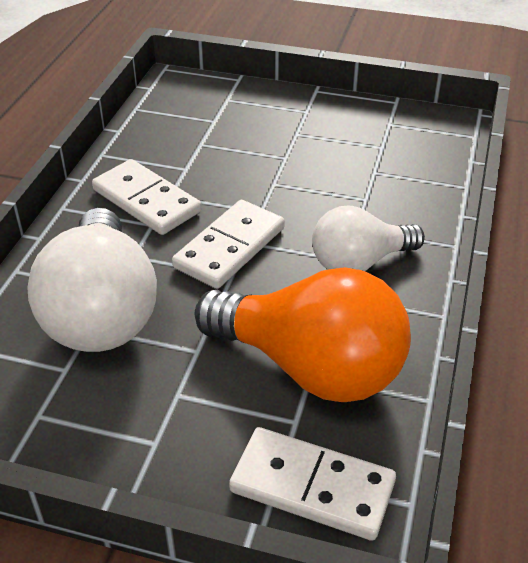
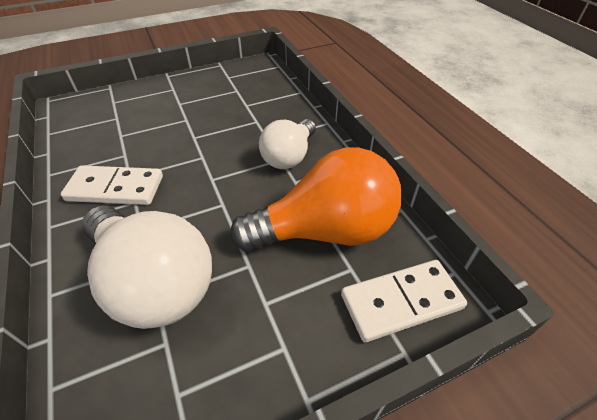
camera: 40 degrees left, 5 degrees up
(230, 248) = (204, 188): white domino -> none

